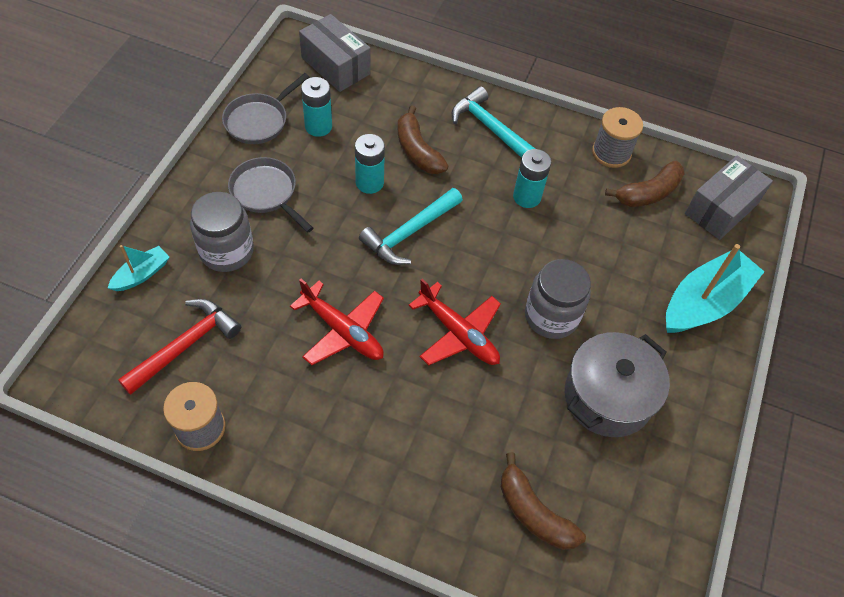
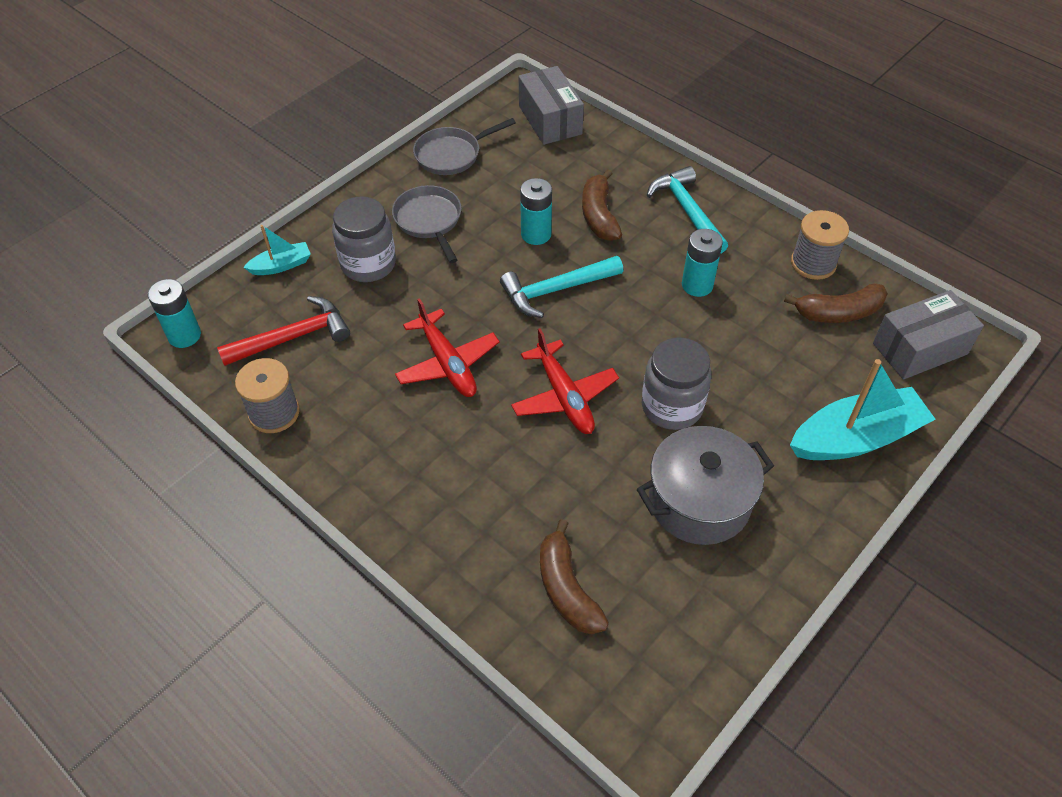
camera: 25 degrees right, 5 degrees down
(318, 126) = (507, 172): turquoise battery -> turquoise battery (184, 335)

